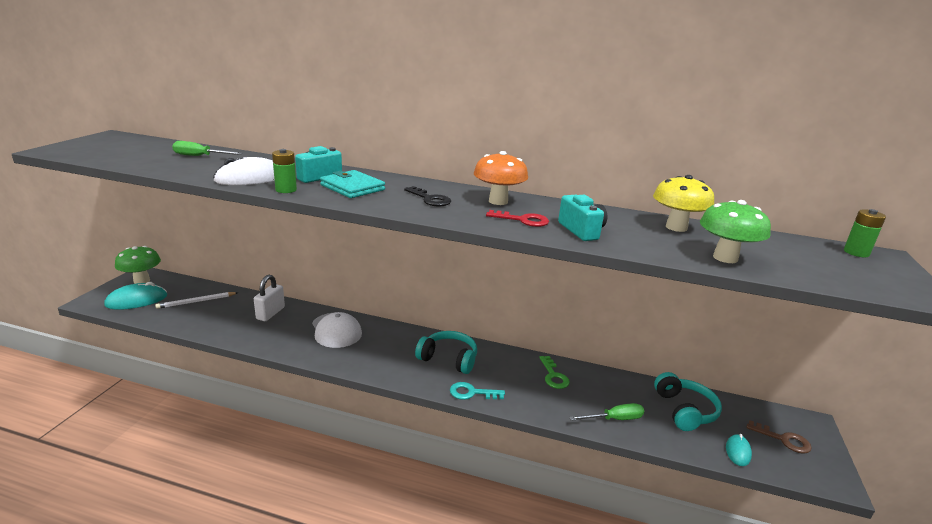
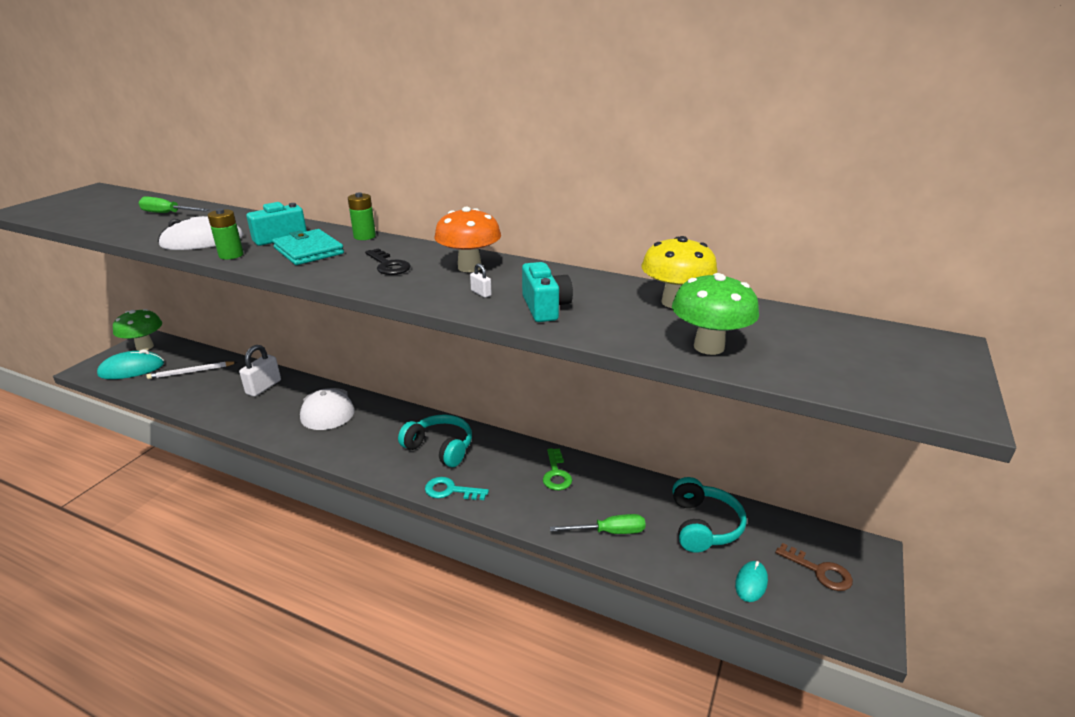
camera: 10 degrees right, 5 degrees up
(522, 220) = (481, 293): red key -> white padlock
(856, 252) = (905, 340): green battery -> green battery (364, 236)

